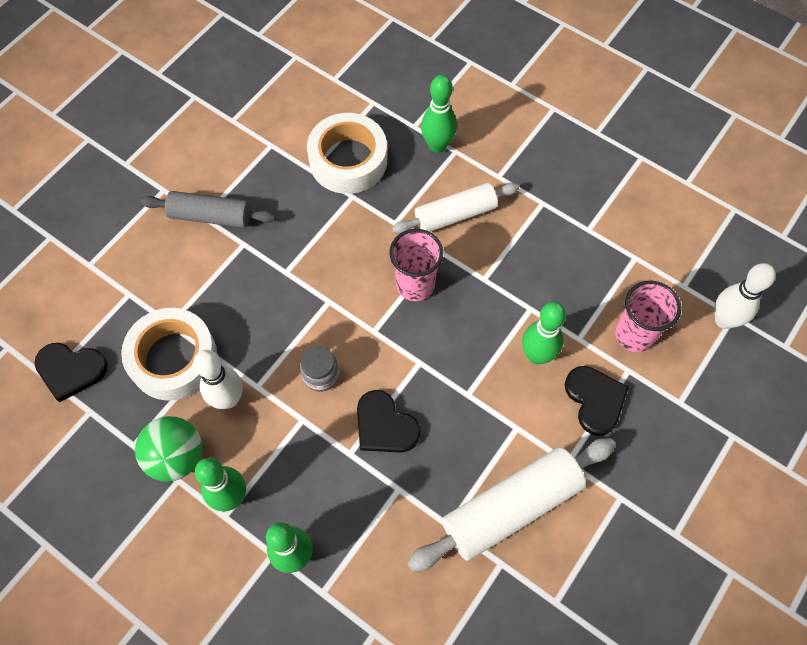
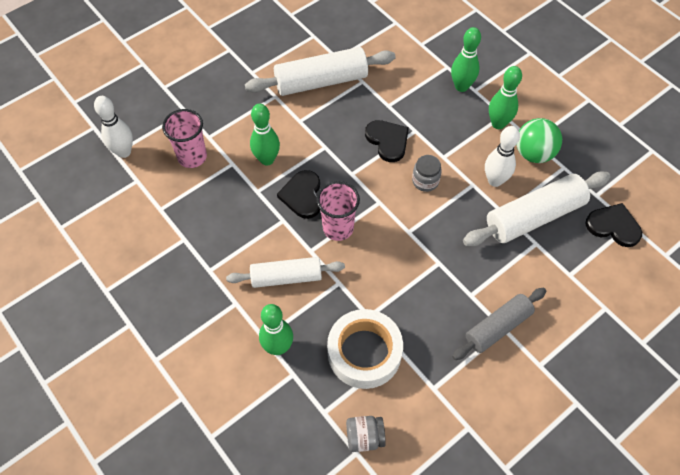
camera: 165 degrees left, 5 degrees down
(174, 359) = (534, 216): white tape -> white rolling pin
(210, 216) = (497, 327): grey rolling pin -> grey rolling pin turned 60 degrees counterclockwise
(329, 91) = (364, 437): none -> grey jar
(595, 400) = (240, 125): black heart -> black heart (302, 195)

